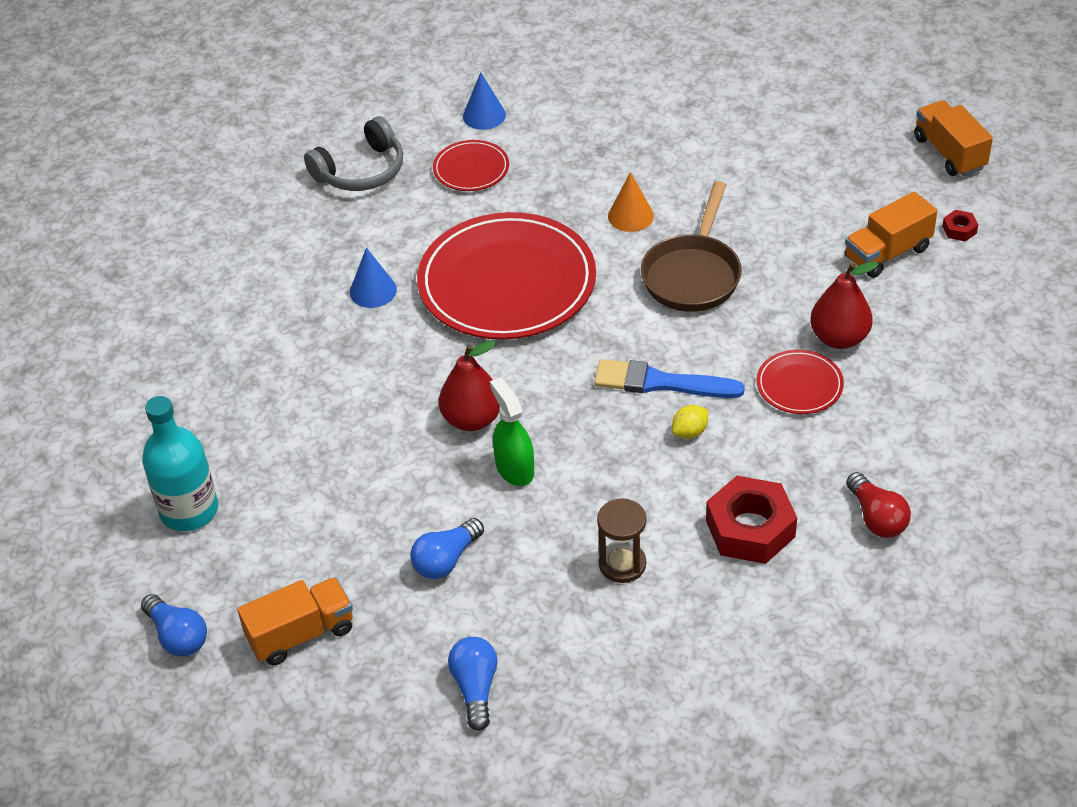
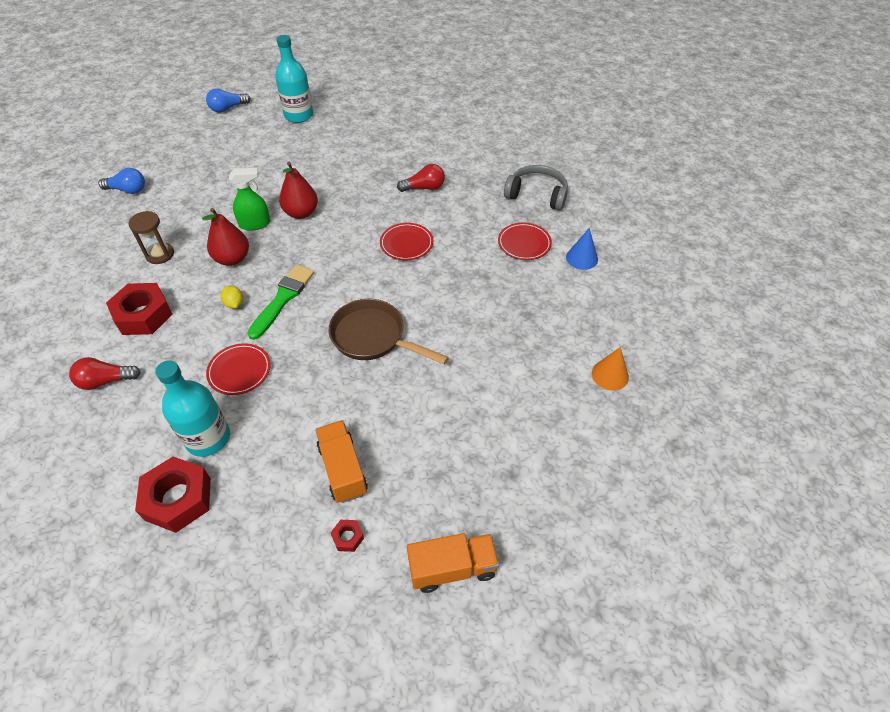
camera: 100 degrees right, 5 degrees up
(301, 634) = (202, 141): orange truck -> none
(361, 171) = (537, 195): grey headphones -> grey headphones turned 135 degrees clockwise
(373, 291) = (424, 188): blue cone -> red light bulb
(446, 560) = (211, 191): blue light bulb -> none
(507, 283) = (406, 243): red plate -> red plate, size x0.46
(630, 216) = (447, 316): orange cone -> orange cone (610, 375)
(660, 383) = (283, 299): blue brush -> green brush
(839, 338) = (269, 407): red pear -> red pear (232, 259)
(906, 379) = (208, 438): none -> turquoise bottle
(991, 375) = (178, 499): none -> red nut

